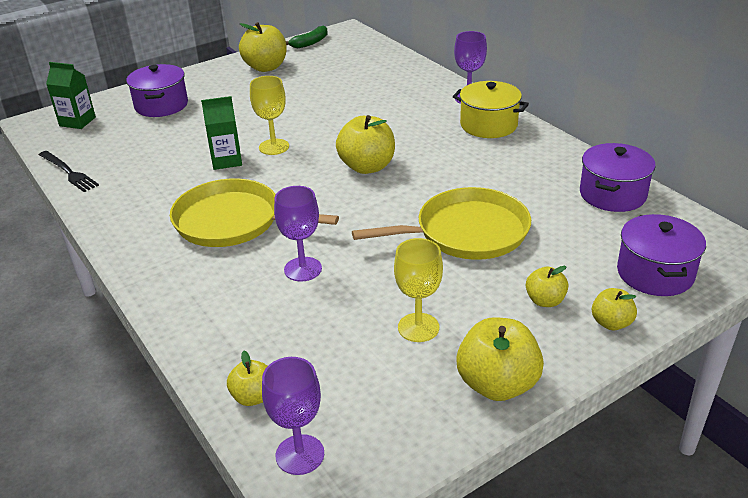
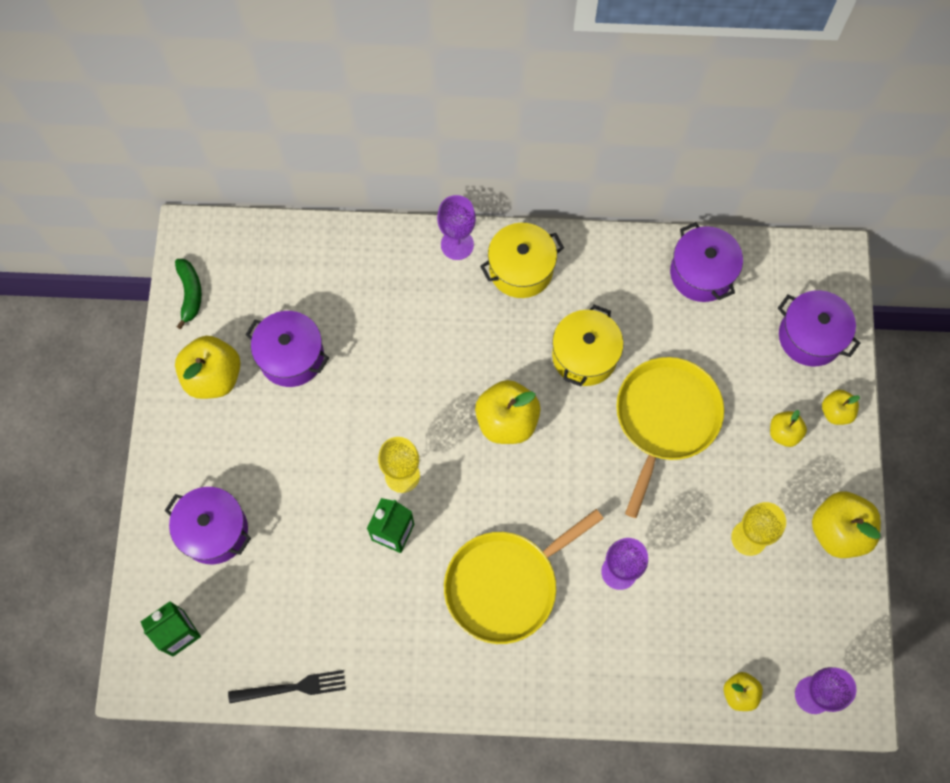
camera: 55 degrees left, 35 degrees up
(310, 82) = (291, 357): none -> purple pot
(464, 175) = (584, 355): none -> yellow pot

